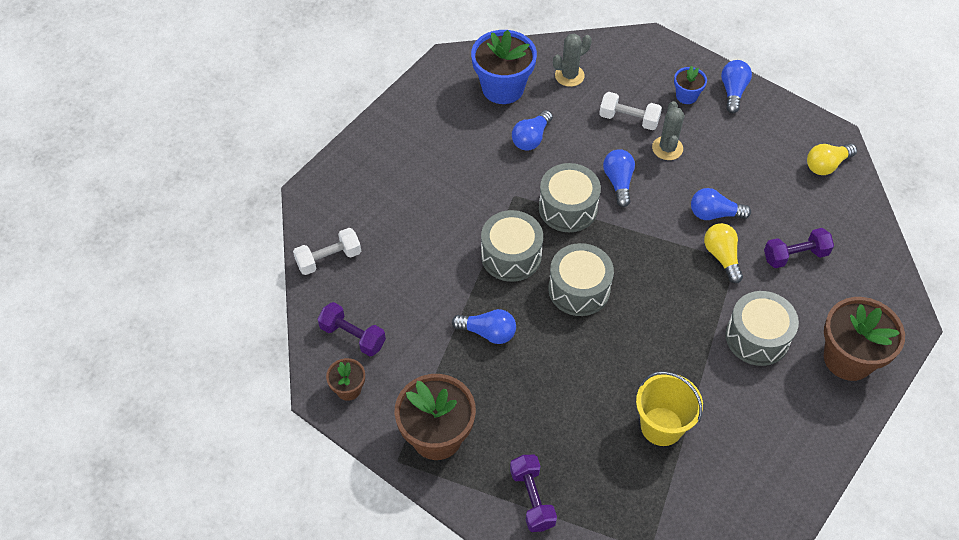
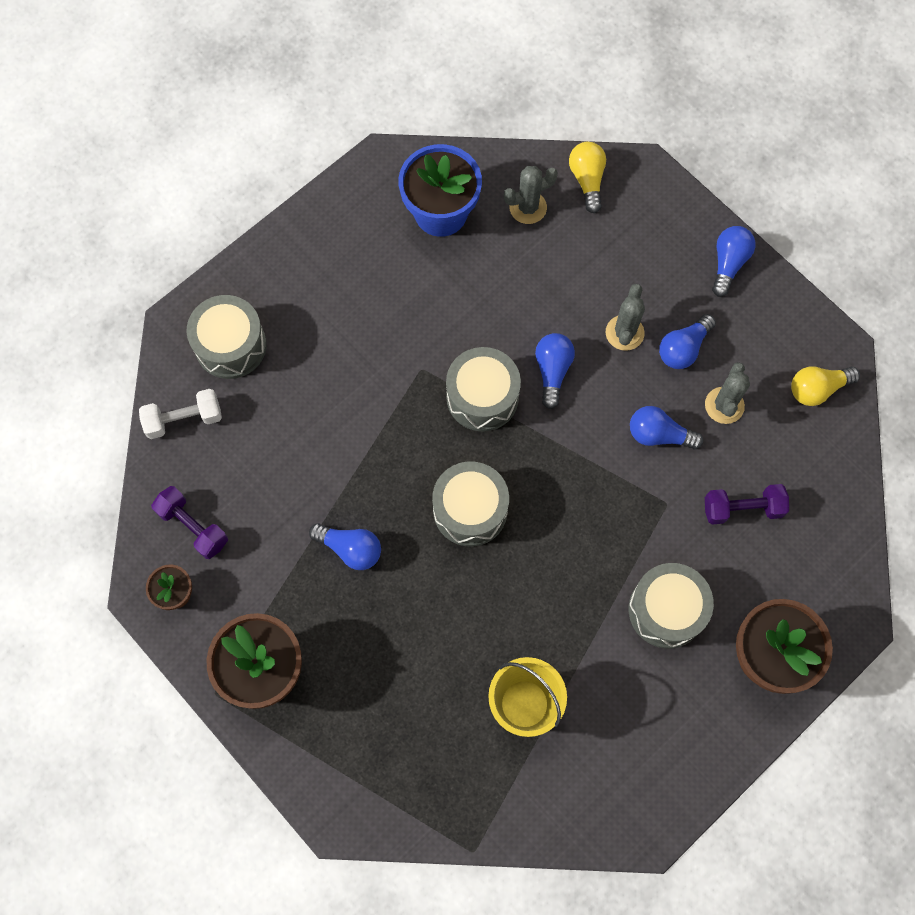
camera: 10 degrees right, 15 degrees up
(511, 256) = (399, 451): grey drum -> grey drum (230, 345)
(531, 138) = (460, 291): blue light bulb -> blue light bulb (683, 348)
(532, 498) = (355, 767): purple dumbbell -> none
(628, 119) = (587, 283): white dumbbell -> none
(686, 96) = (668, 260): blue flower pot -> none
(722, 257) = (652, 495): yellow light bulb -> yellow light bulb (587, 180)
(759, 186) = (724, 405): none -> grey cactus

